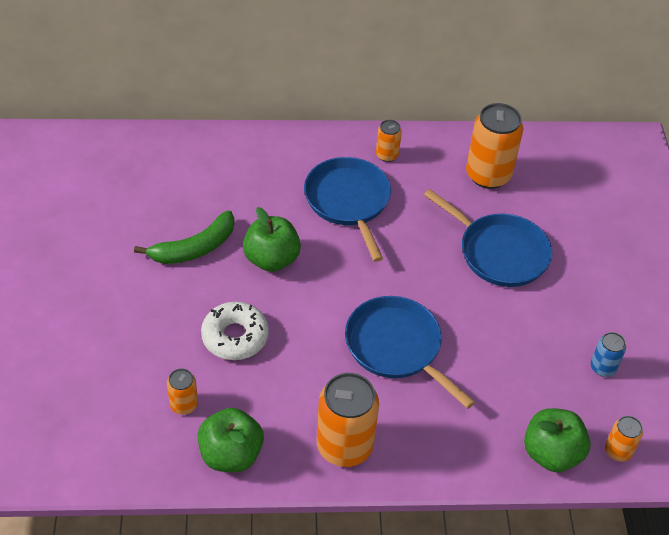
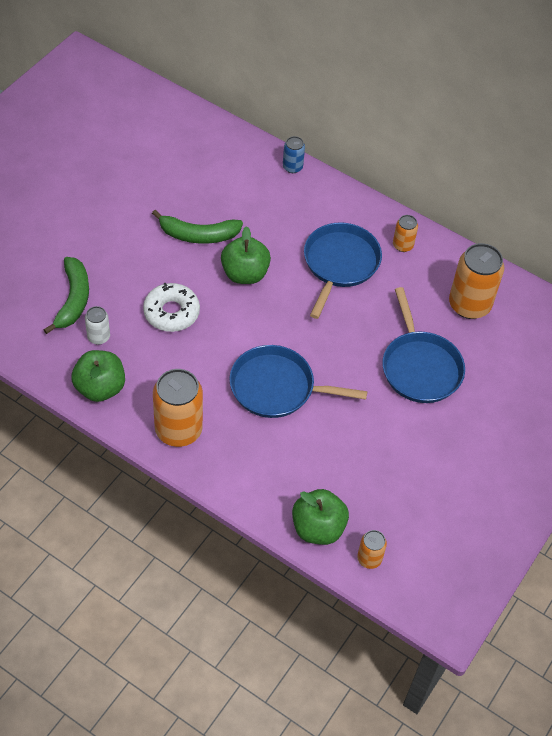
camera: 35 degrees right, 5 degrees up
(124, 383) = (73, 299): none -> green banana
(184, 405) = (98, 337): orange can -> white can
(396, 347) = (276, 387): blue pan -> blue pan turned 75 degrees counterclockwise
(603, 367) = (417, 496): blue can -> blue can (292, 167)

